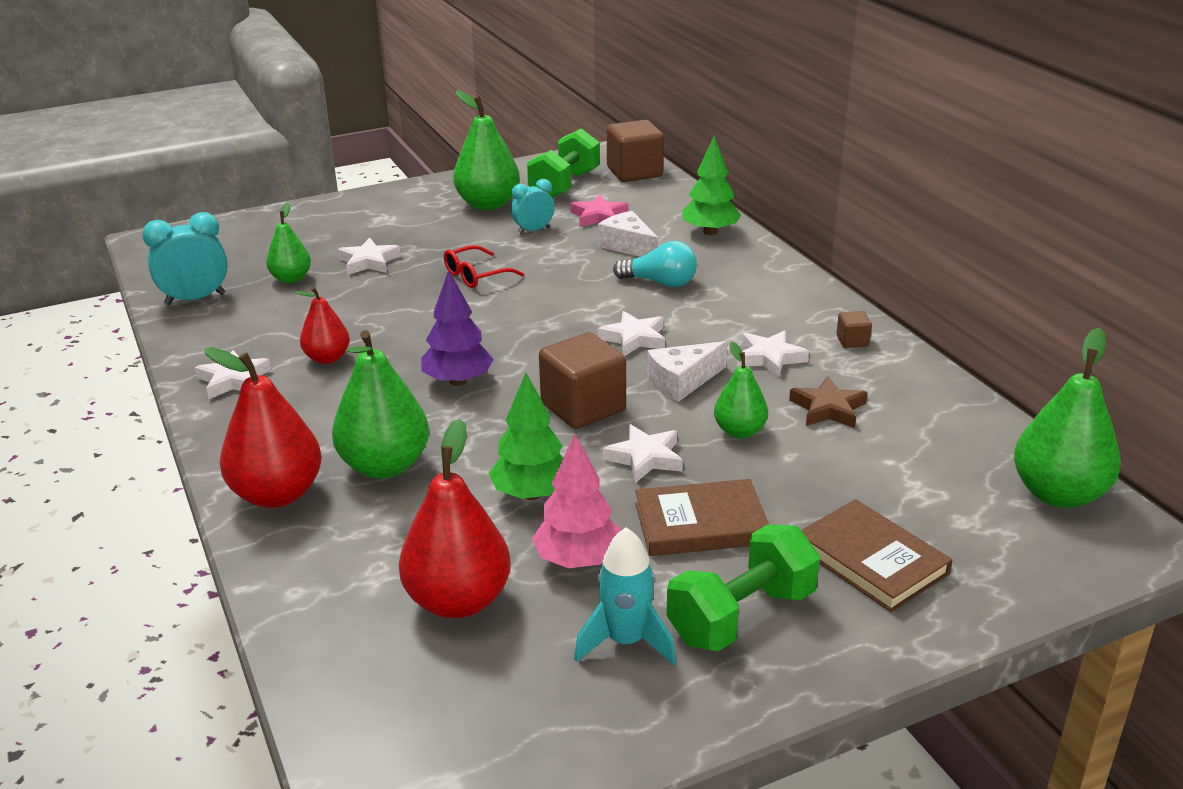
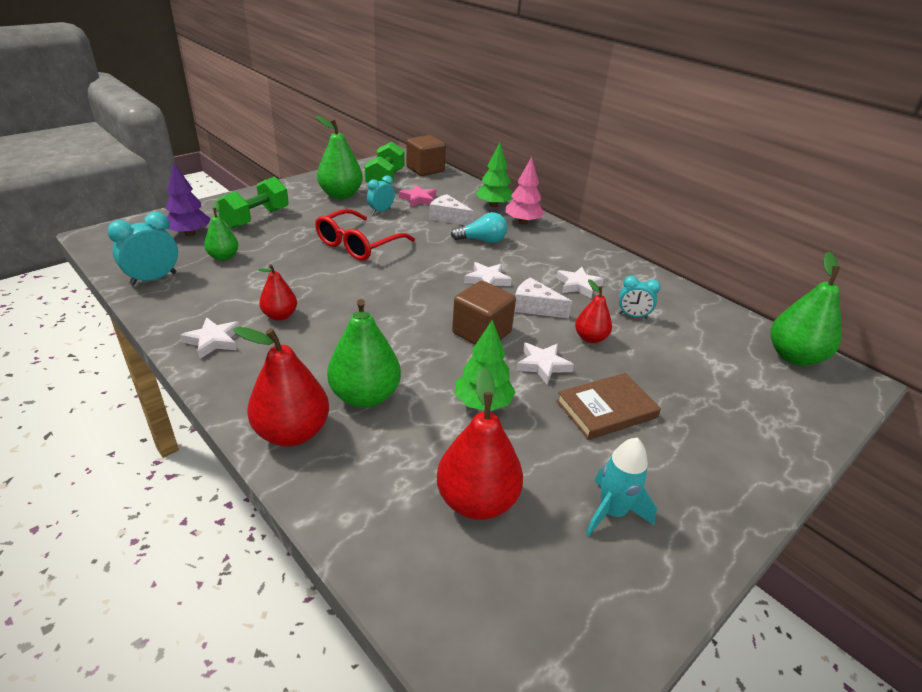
camera: 20 degrees left, 5 degrees up
(369, 262) = (276, 240): white star -> none
(458, 381) = (385, 323): purple tree -> purple tree (190, 234)
(476, 275) = (358, 245): red glasses -> red glasses, size x1.73
(578, 560) = (543, 451): pink tree -> pink tree (523, 222)
(682, 382) = (535, 307): white cheese -> white cheese turned 75 degrees clockwise
(739, 431) = (590, 338): green pear -> red pear
(741, 616) = (673, 476): green dumbbell -> green dumbbell (256, 218)
(828, 408) = (633, 316): brown star -> turquoise clock
(852, 341) = (619, 269): brown cube -> none
(871, 560) = (724, 419): brown book -> none

